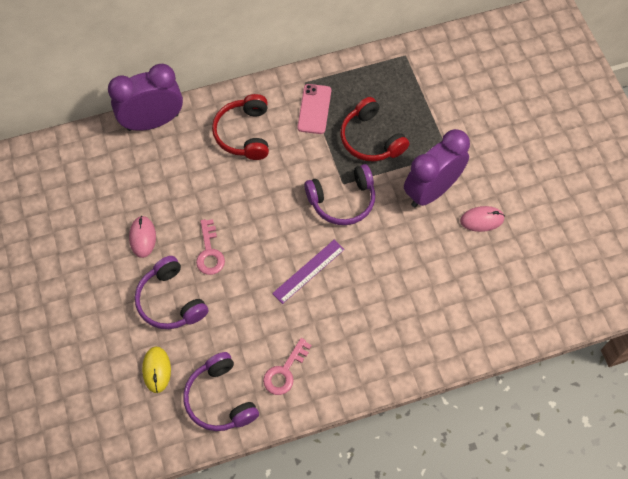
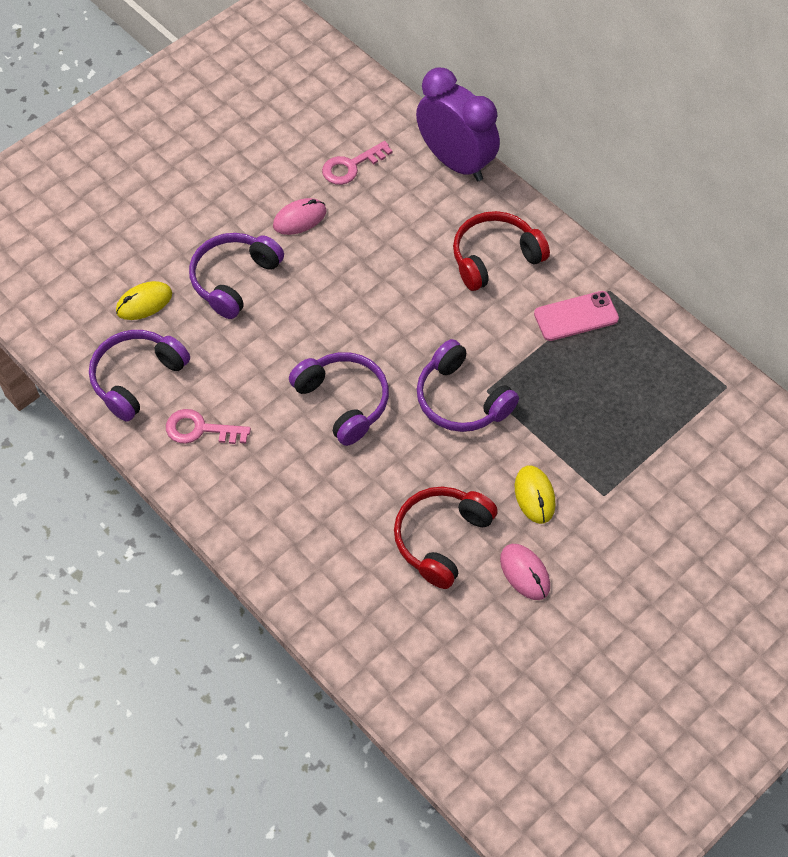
camera: 65 degrees right, 5 degrees down
(209, 252) = (315, 291): pink key -> pink key (351, 166)
(308, 271) = (343, 401): purple ruler -> purple headphones
(371, 139) = (570, 396): red headphones -> red headphones (441, 539)
(431, 190) = (534, 495): purple clock -> yellow mouse

